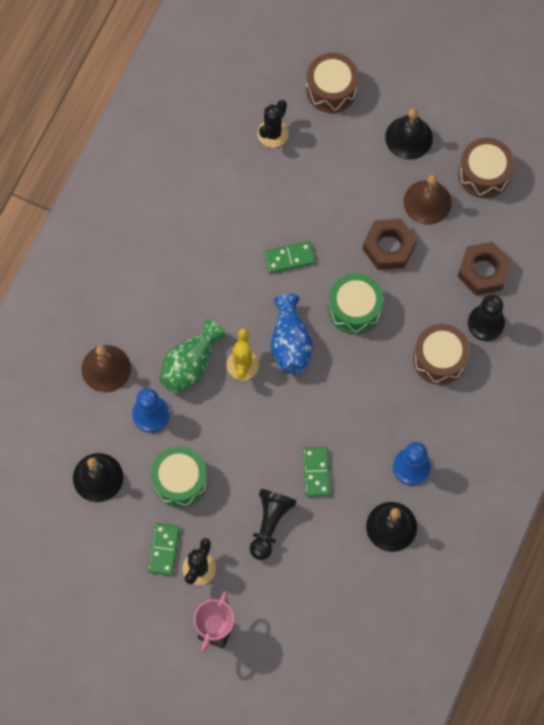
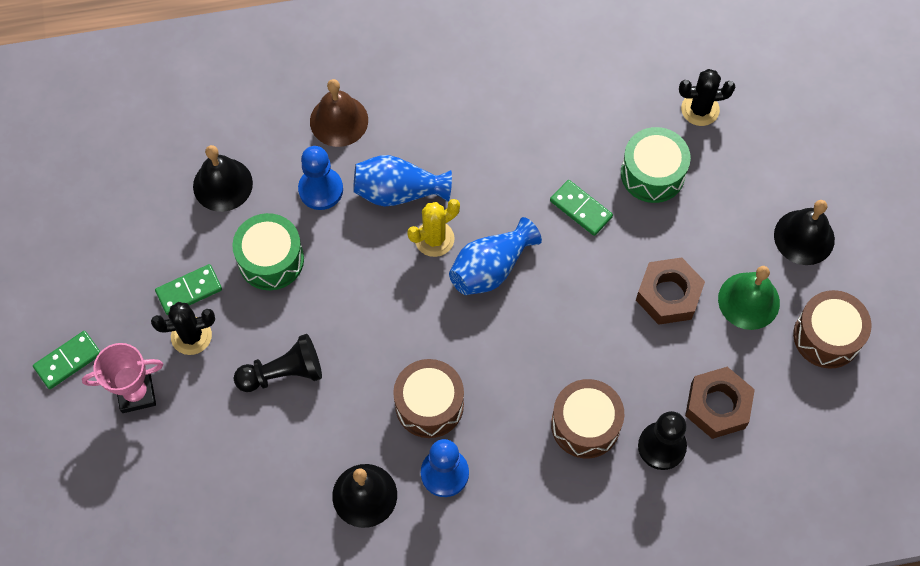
camera: 55 degrees right, 5 degrees down
(190, 365) = (398, 192): green vase -> blue vase
(316, 472) = (371, 382): green domino -> green domino (68, 361)
(331, 89) = (792, 132): brown drum -> brown drum (429, 405)
(354, 309) = (575, 305): green drum -> green drum (652, 173)
(427, 202) = (748, 300): brown bell -> green bell

